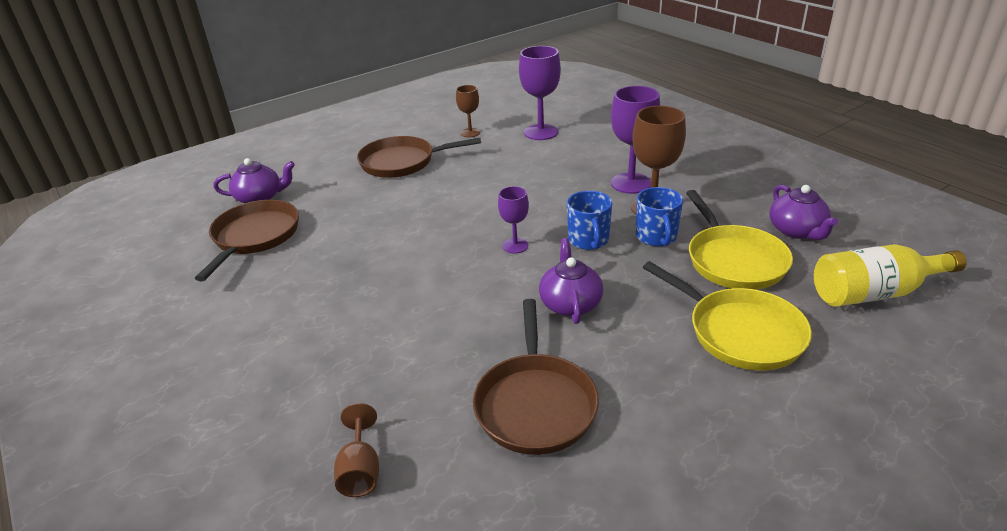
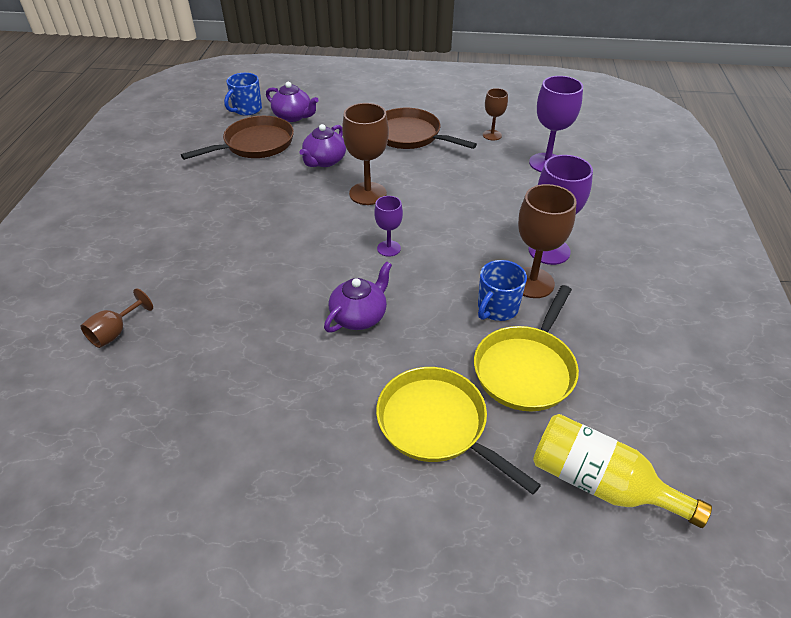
camera: 40 degrees right, 10 degrees up
(433, 219) = (368, 193): none -> brown goblet
(535, 404) = (242, 366): brown pan -> none
(588, 240) = (443, 277): blue mug -> blue mug (246, 109)
(740, 332) = (437, 424): yellow pan -> yellow pan turned 135 degrees clockwise
(797, 231) = (624, 384): purple teapot -> purple teapot (324, 161)

